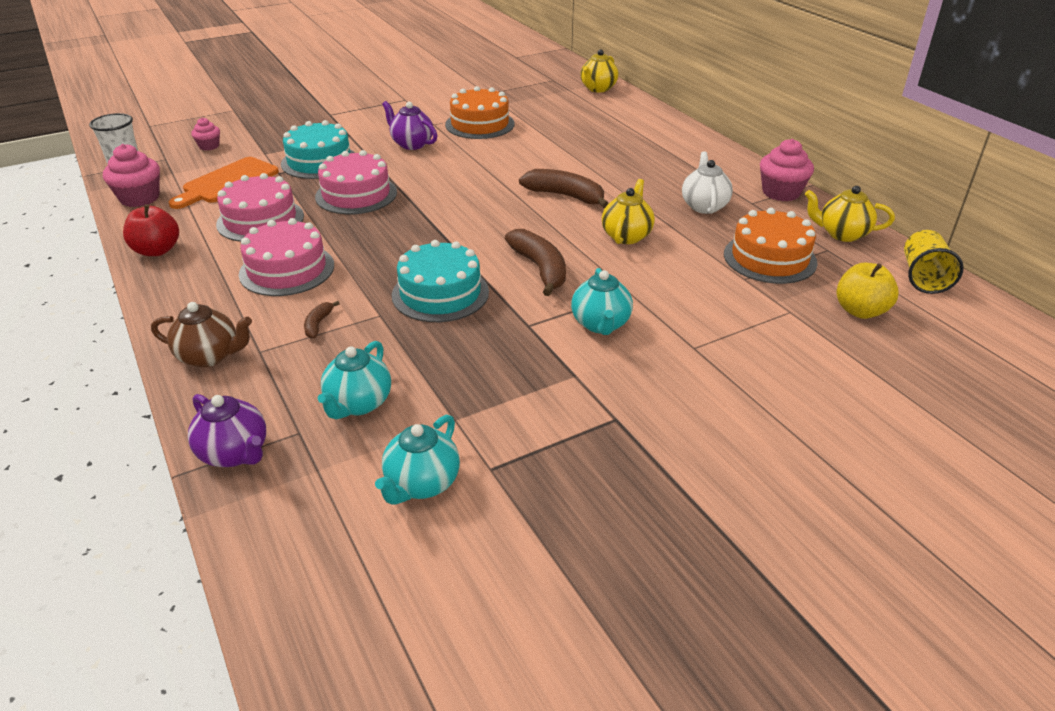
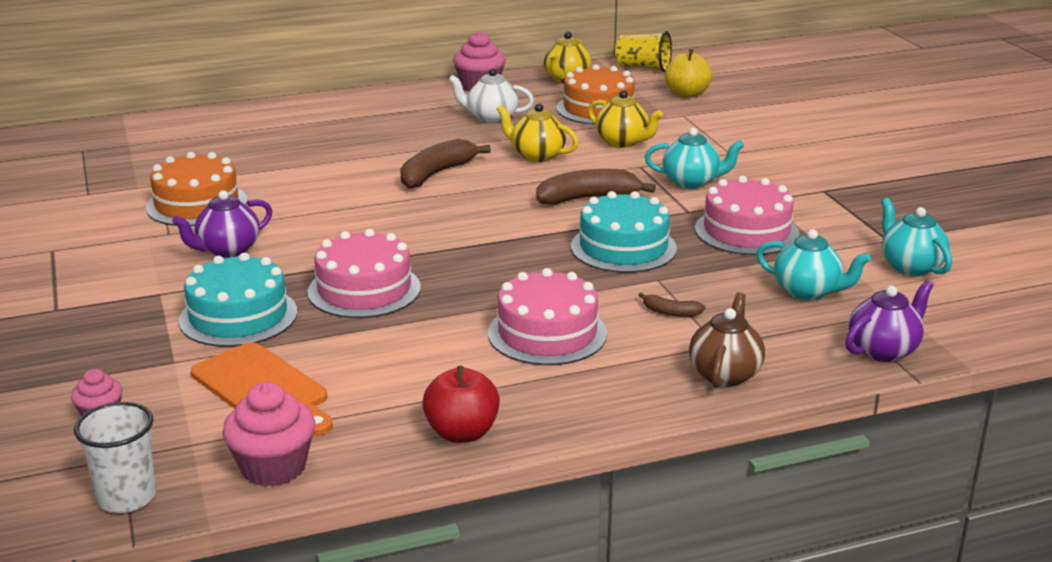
camera: 80 degrees left, 10 degrees down
(260, 220) = (405, 356): pink cake -> pink cake (746, 231)
(421, 484) = (910, 267): turquoise teapot -> turquoise teapot turned 150 degrees counterclockwise
(598, 89) = (142, 129): yellow teapot -> yellow teapot (623, 142)

